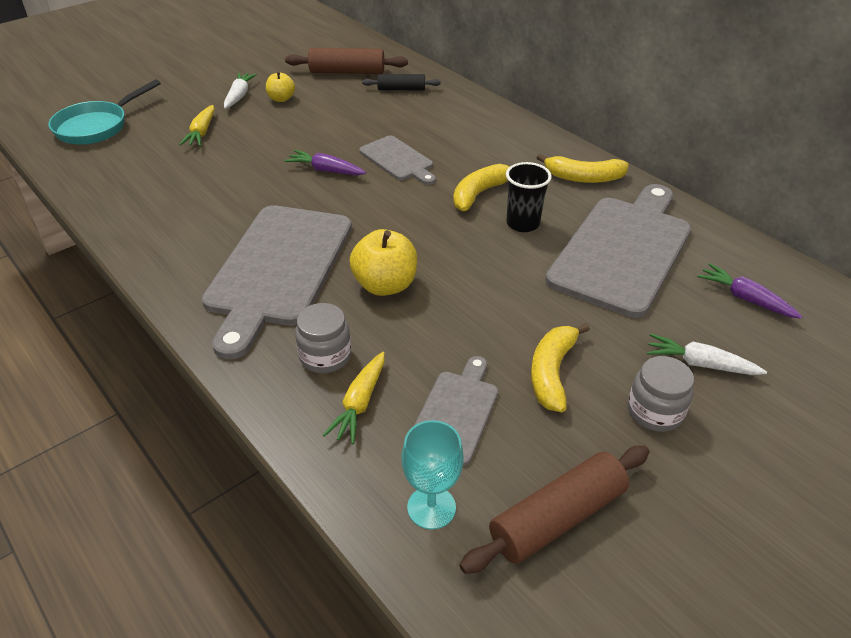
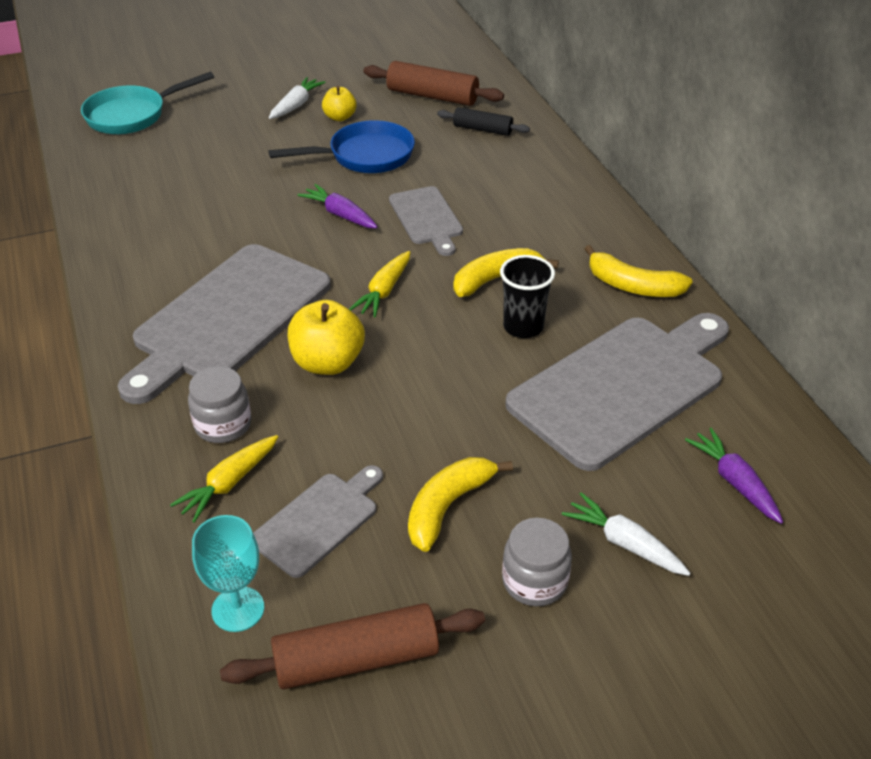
camera: 20 degrees right, 0 degrees up
(201, 133) = (233, 143): yellow carrot -> yellow carrot (384, 291)
(319, 124) = (365, 156): none -> blue pan

